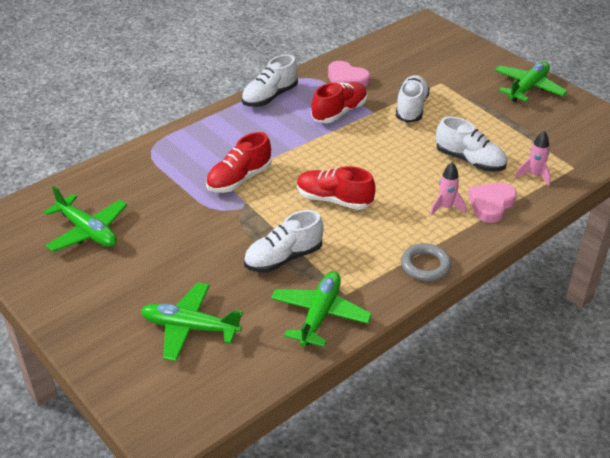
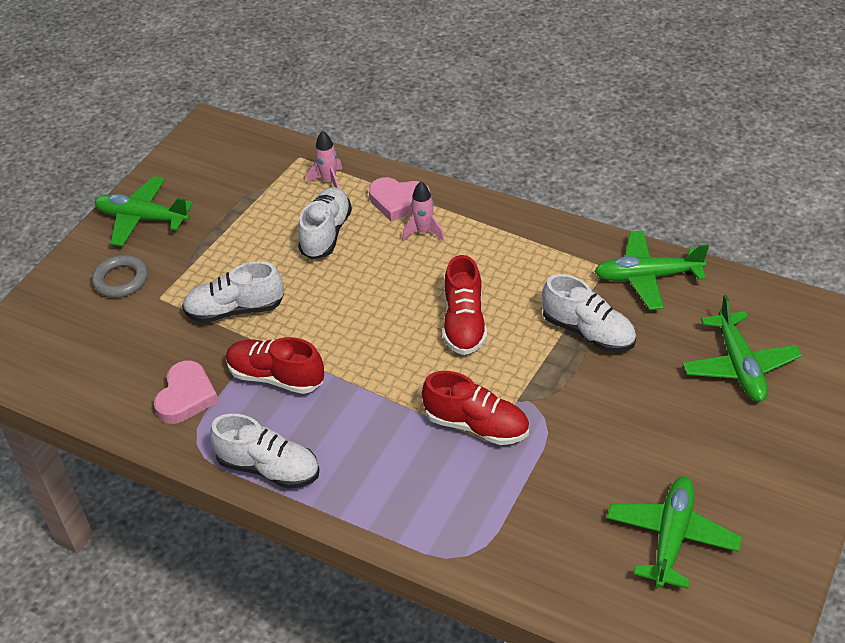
camera: 110 degrees left, 5 degrees up
(425, 265) = (525, 225): grey ring -> grey ring (121, 280)

